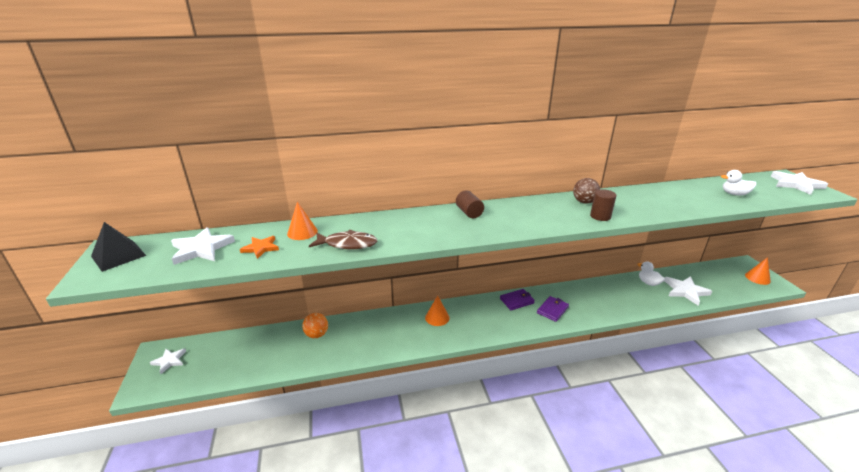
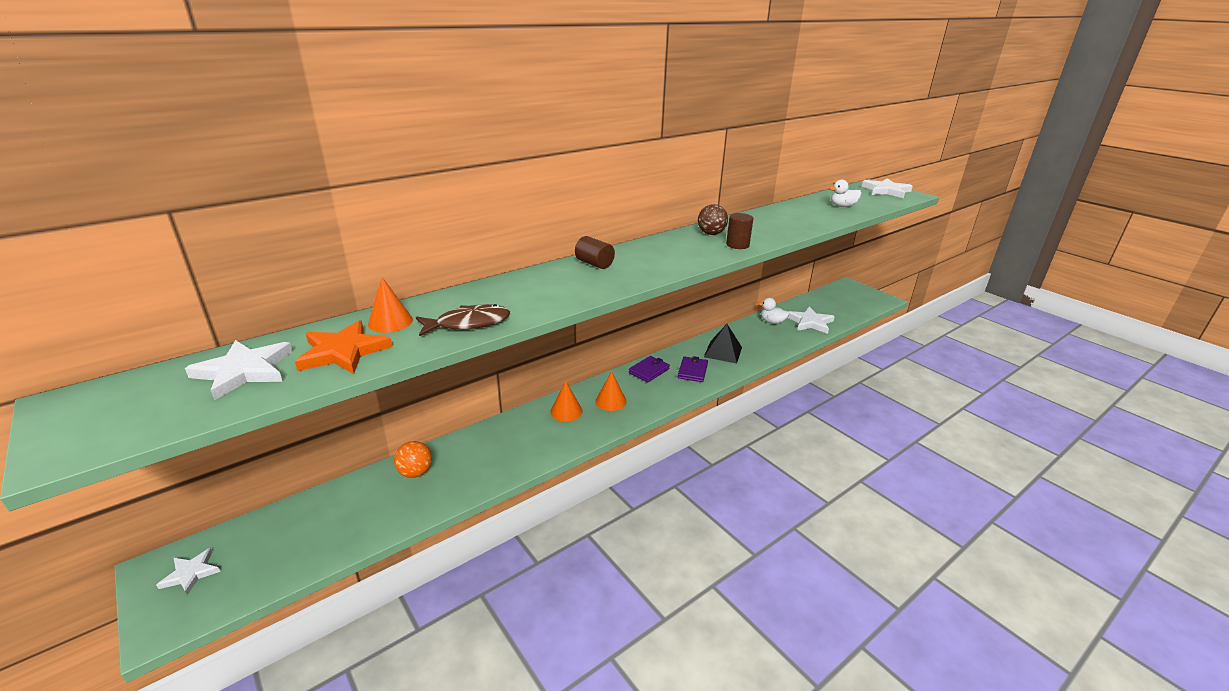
camera: 25 degrees left, 0 degrees up
(118, 255) = (94, 410): black pyramid -> black pyramid (723, 352)
(261, 248) = (343, 352): orange star -> orange star, size x1.61
(757, 278) = (864, 296): orange cone -> orange cone (611, 401)

